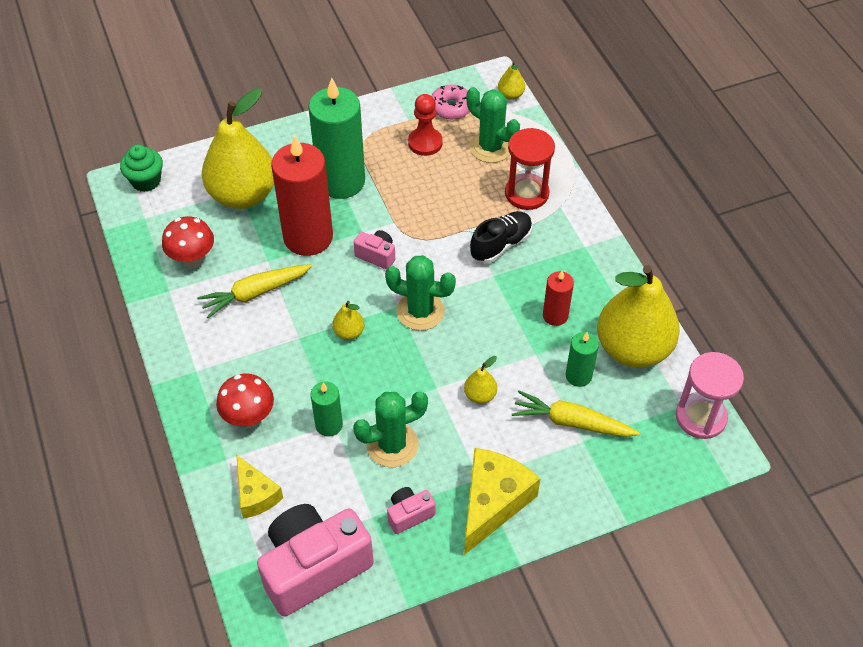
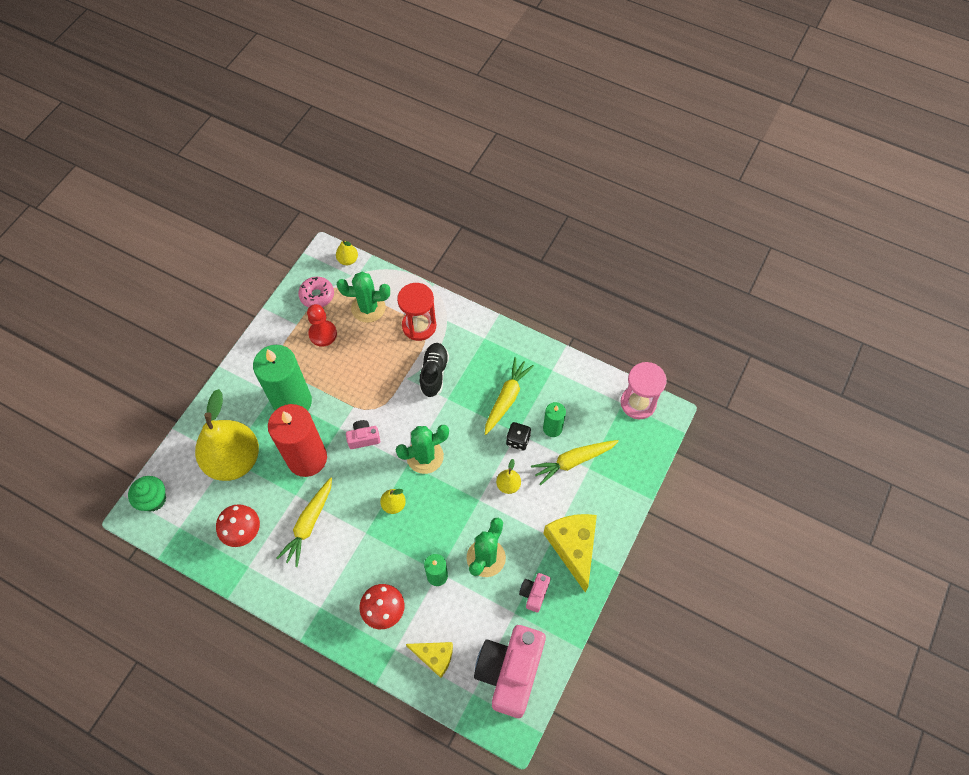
camera: 40 degrees left, 10 degrees up
(530, 362) = (518, 440): none -> black dice
(555, 316) = (506, 398): red candle -> yellow carrot
(633, 349) = (567, 387): yellow pear -> none

